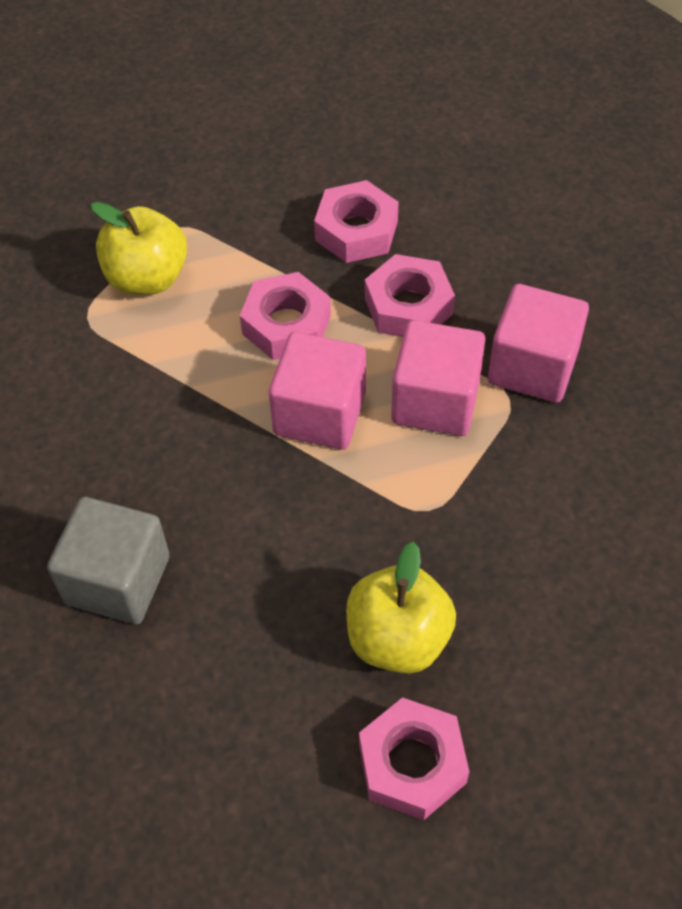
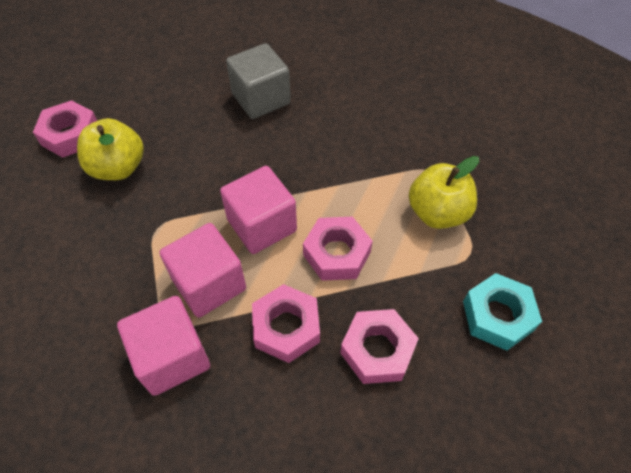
camera: 130 degrees right, 0 degrees up
(232, 174) = (497, 316): none -> turquoise nut

